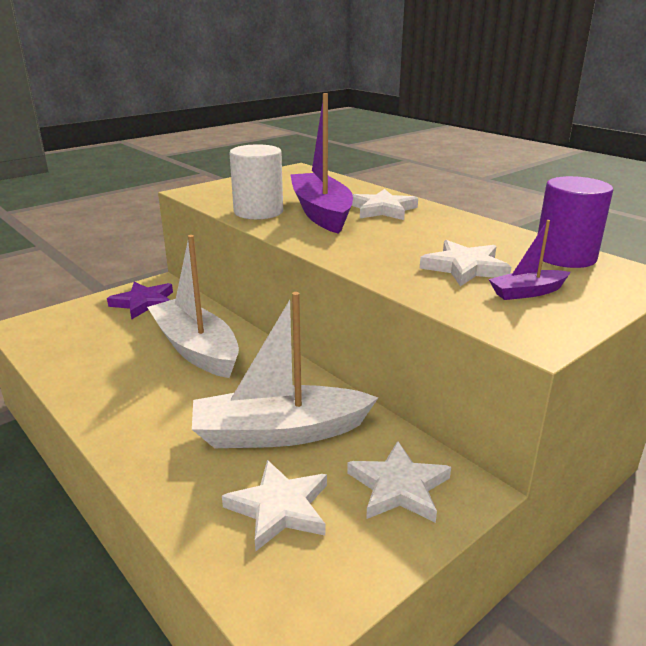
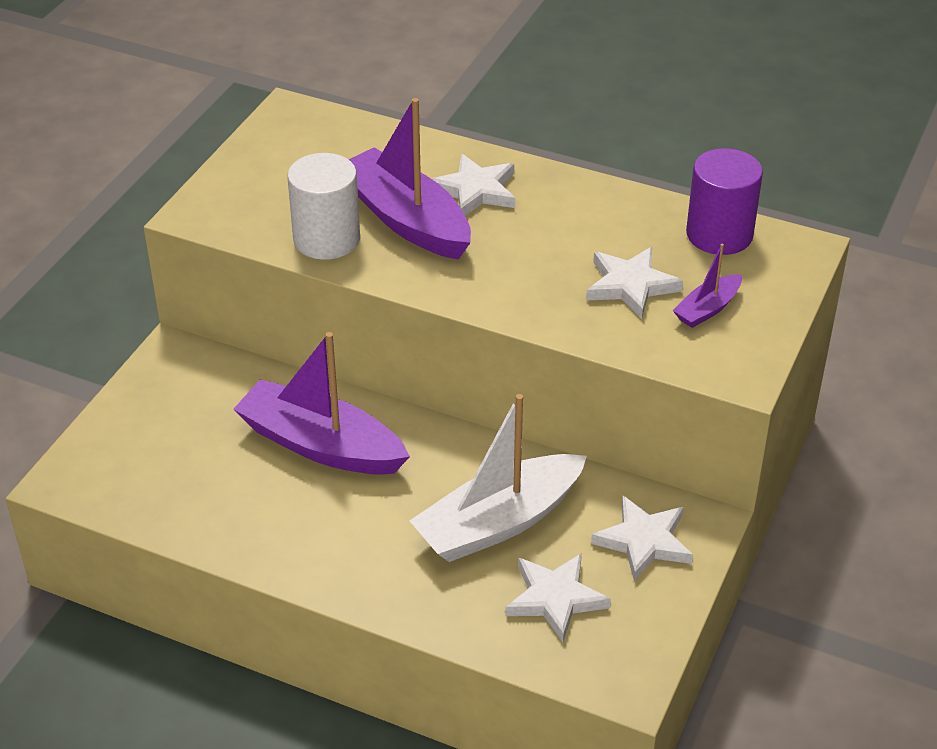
camera: 25 degrees left, 15 degrees up
(144, 303) = (186, 392): purple star -> none
(196, 349) = (321, 445): white boat -> purple boat

